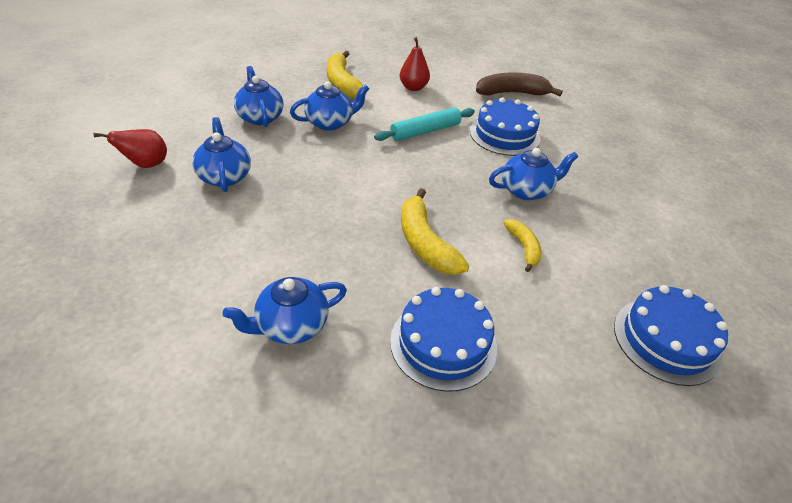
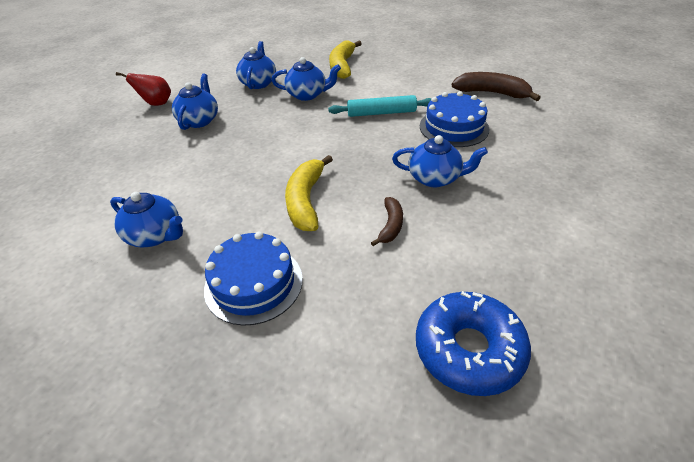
camera: 30 degrees right, 0 degrees up
(291, 326) = (155, 235): blue teapot -> blue teapot turned 150 degrees counterclockwise
(413, 87) = (400, 77): red pear -> none
(523, 247) = (390, 225): yellow banana -> brown banana
(666, 340) = (468, 349): blue cake -> blue donut

